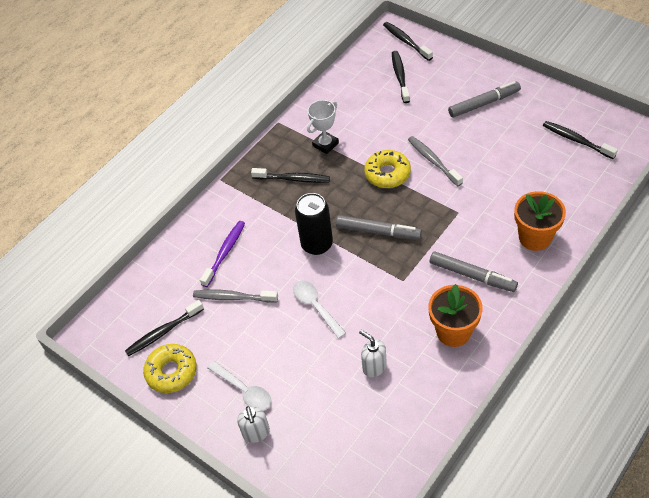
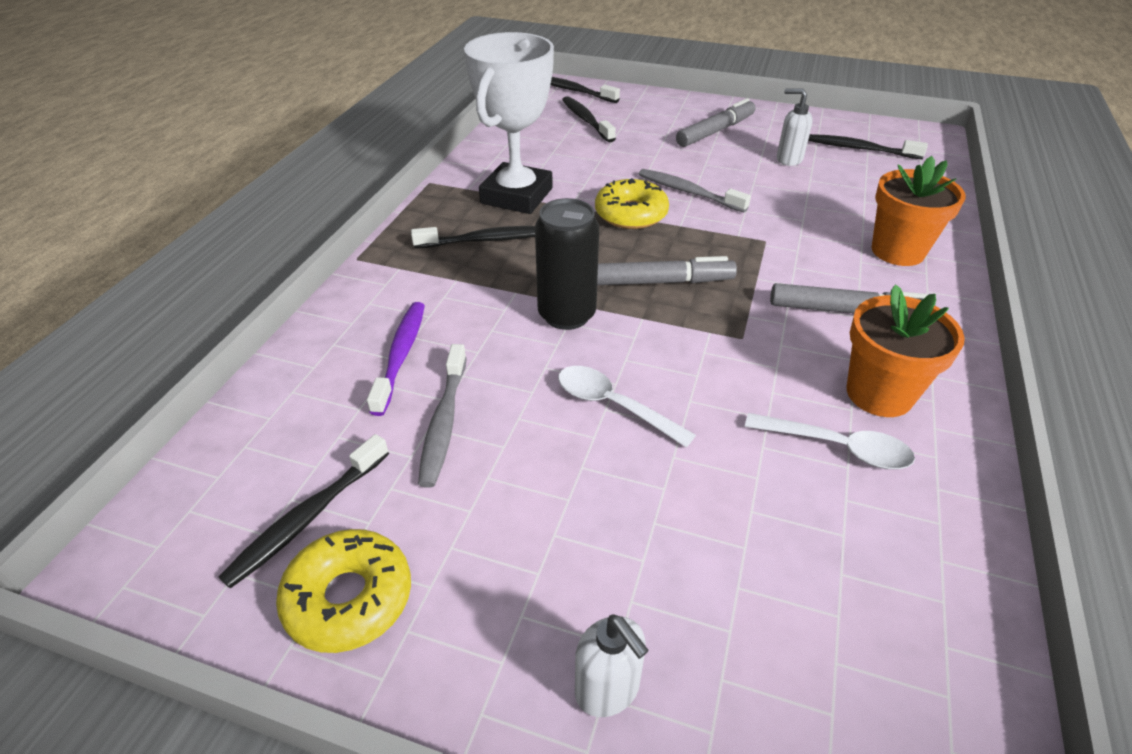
camera: 25 degrees left, 10 degrees down
(233, 297) = (444, 422): grey toothbrush -> grey toothbrush turned 75 degrees counterclockwise
(244, 390) = (537, 596): white spoon -> white spoon (837, 447)
(325, 144) = (516, 196): white trophy -> white trophy, size x1.84
(374, 367) = (782, 482): white soap dispenser -> white soap dispenser (788, 159)

